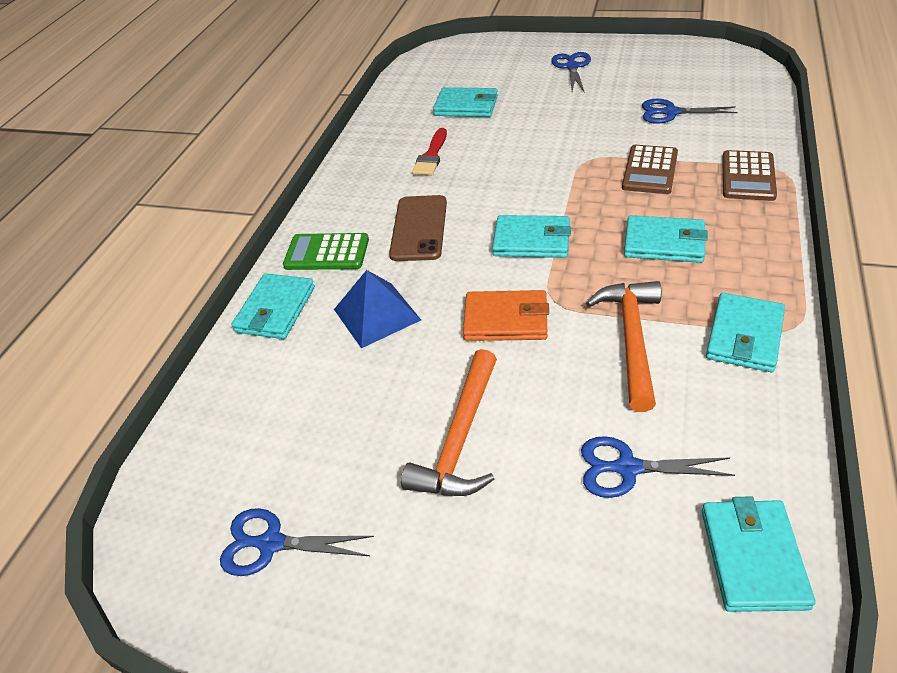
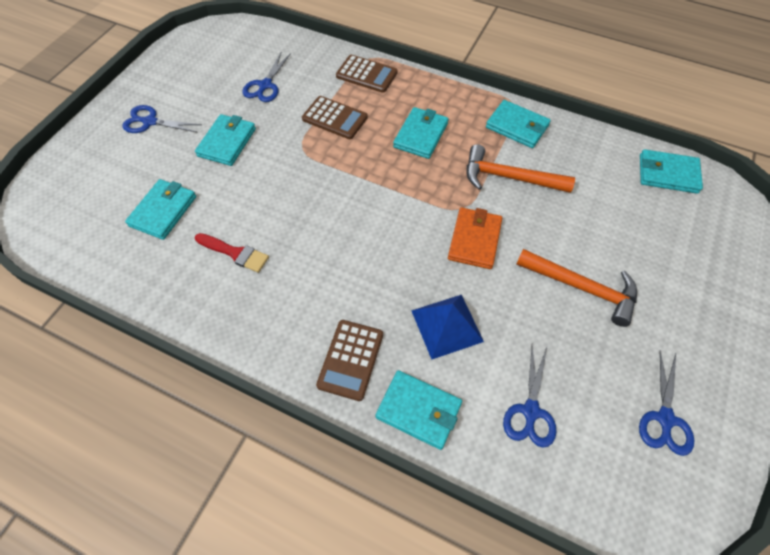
camera: 85 degrees left, 15 degrees up
(327, 253) = (350, 359): green calculator -> brown calculator
(419, 228) = (344, 279): brown phone -> none
(532, 240) = (390, 206): turquoise wallet -> turquoise wallet (227, 142)
(627, 468) = (611, 207): blue scissors -> blue scissors (530, 411)

